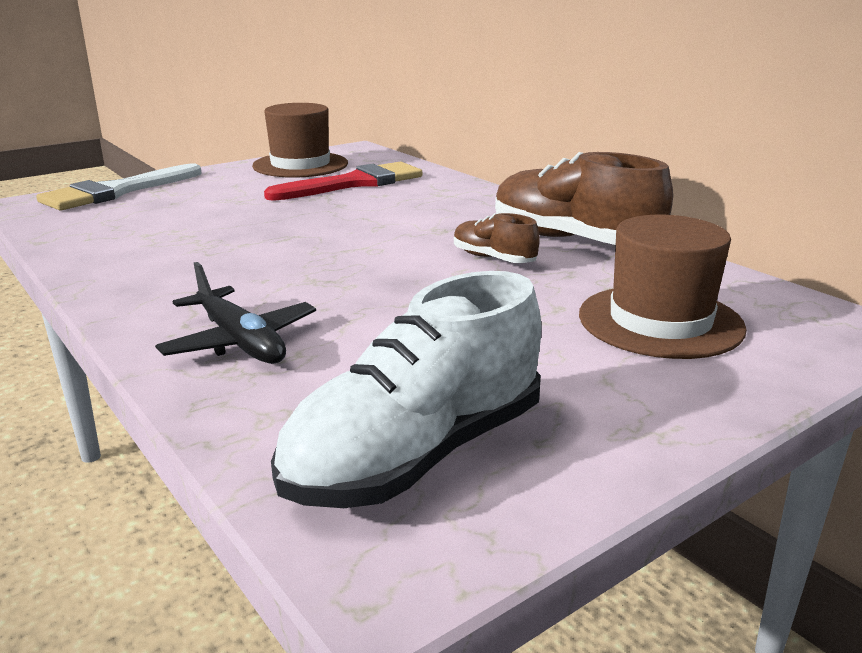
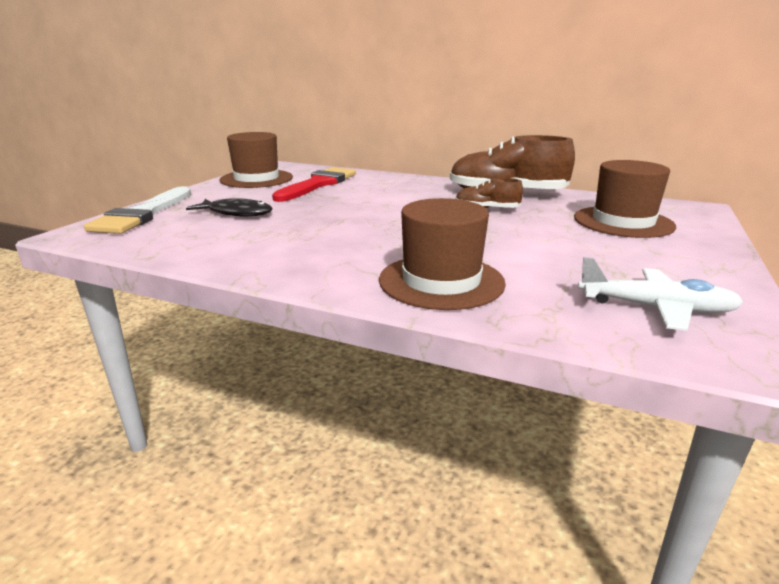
camera: 30 degrees left, 0 degrees up
(200, 207) = (236, 213): none -> black fish
(240, 341) = (441, 281): black plane -> brown hat
(417, 454) = (655, 308): white shoe -> white plane

